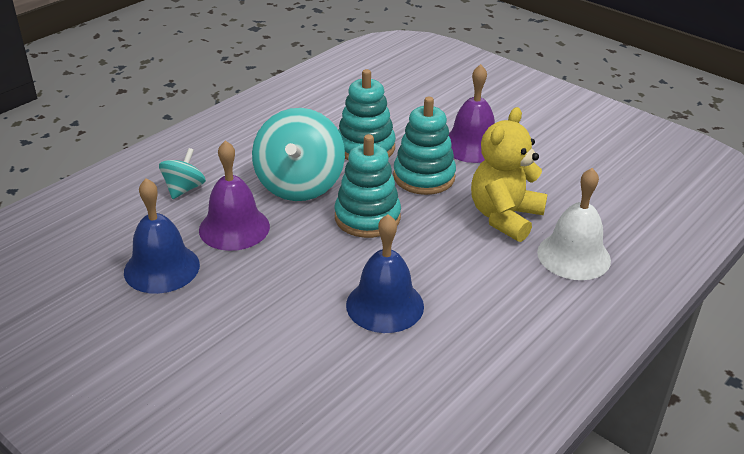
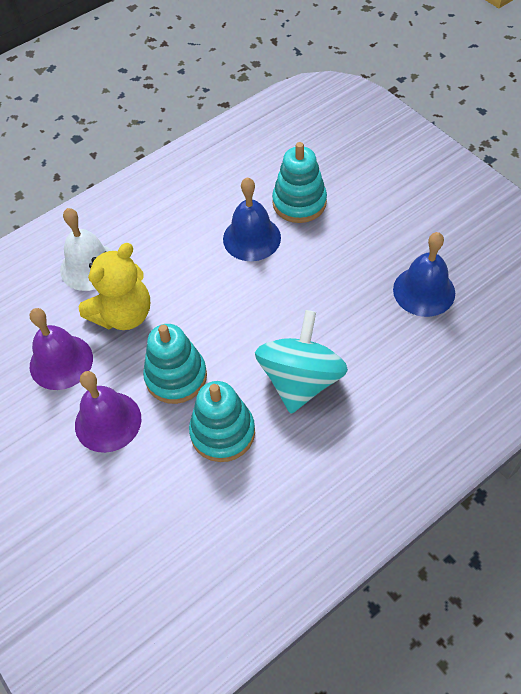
camera: 165 degrees left, 20 degrees up
(184, 189) = (415, 388): turquoise spinning top -> none
(234, 228) = (365, 329): purple bell -> purple bell (61, 362)
(367, 217) = (244, 328): turquoise stacking toy -> turquoise stacking toy (299, 203)

